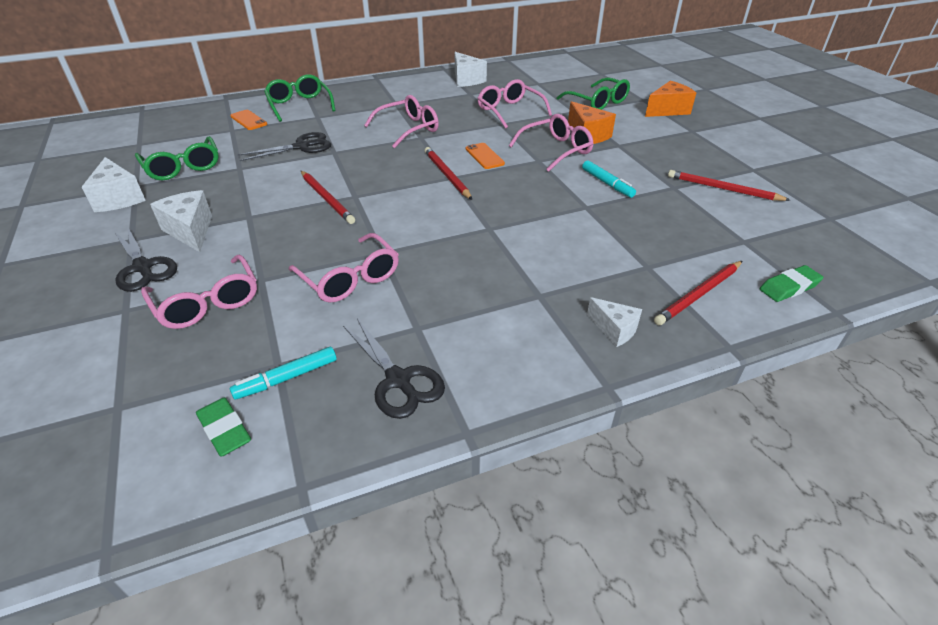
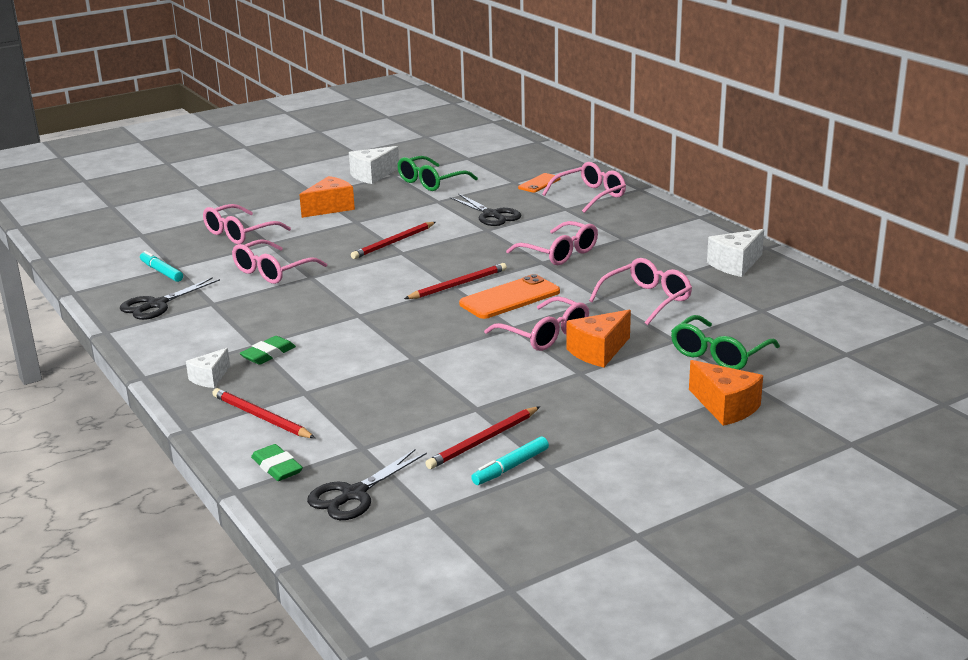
camera: 80 degrees right, 15 degrees down
(143, 267) = (279, 206): black scissors -> black scissors (354, 494)
(190, 231) = (330, 208): white cheese -> orange cheese
(224, 430) = (119, 264): green eraser -> green eraser (268, 354)
(300, 105) = (590, 196): green glasses -> pink glasses
(484, 156) = (510, 298): orange phone -> orange phone, size x1.71
(607, 184) = (470, 368): turquoise marker -> turquoise marker (510, 467)
(723, 189) = (483, 441): red pencil -> red pencil turned 150 degrees counterclockwise

